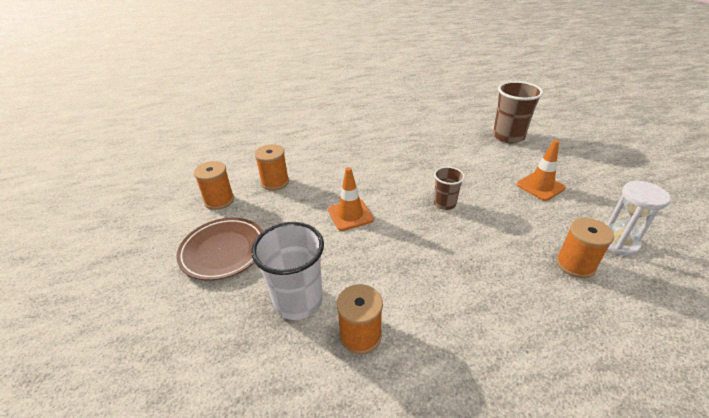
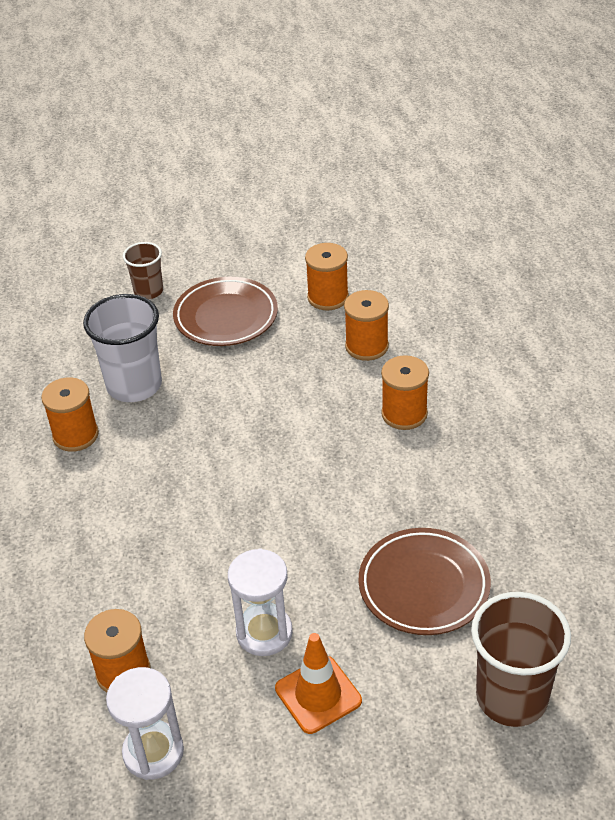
camera: 95 degrees right, 5 degrees up
(336, 167) = (404, 414): none -> orange spool
(350, 215) = (276, 429): orange traffic cone -> none
(444, 204) = (286, 542): brown cup -> brown cup (148, 291)
(458, 158) = (424, 586): none -> brown plate
(512, 207) = (264, 633): none -> white hourglass

